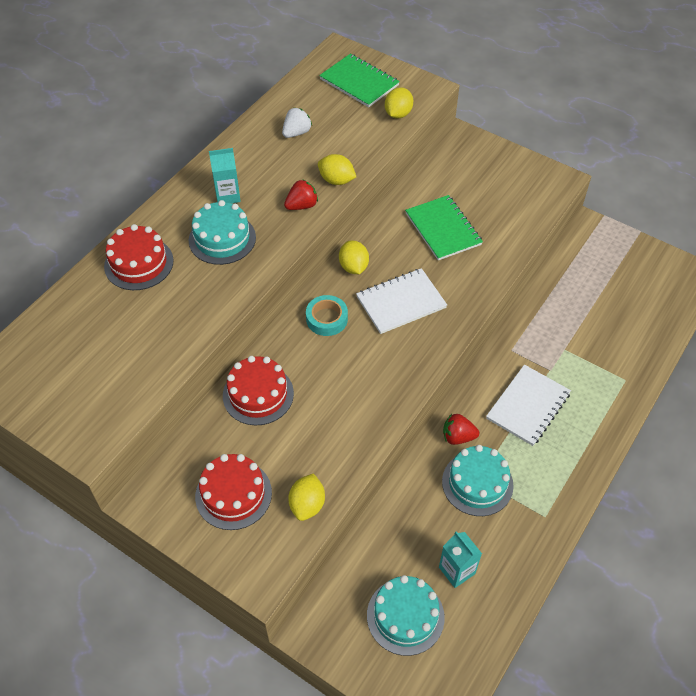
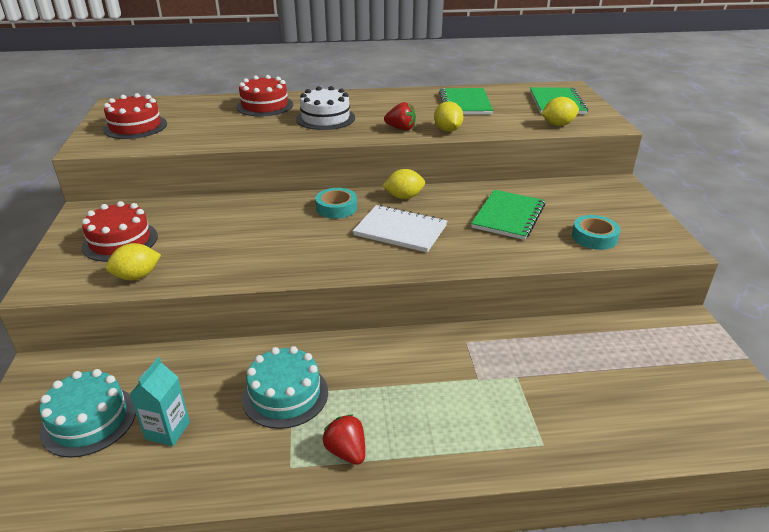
camera: 50 degrees right, 20 degrees down
(222, 239) = (325, 118): turquoise cake -> white cake
(227, 195) = (367, 106): turquoise carton -> none
(258, 394) = (227, 212): red cake -> red cake (135, 126)
(296, 133) = (465, 103): white strawberry -> green notebook
(353, 267) = (404, 197): yellow lemon -> yellow lemon turned 45 degrees clockwise
(458, 437) = (326, 356): red strawberry -> red strawberry (346, 451)
(512, 207) = (594, 237): none -> turquoise tape
(528, 406) = (415, 385): white notebook -> none

